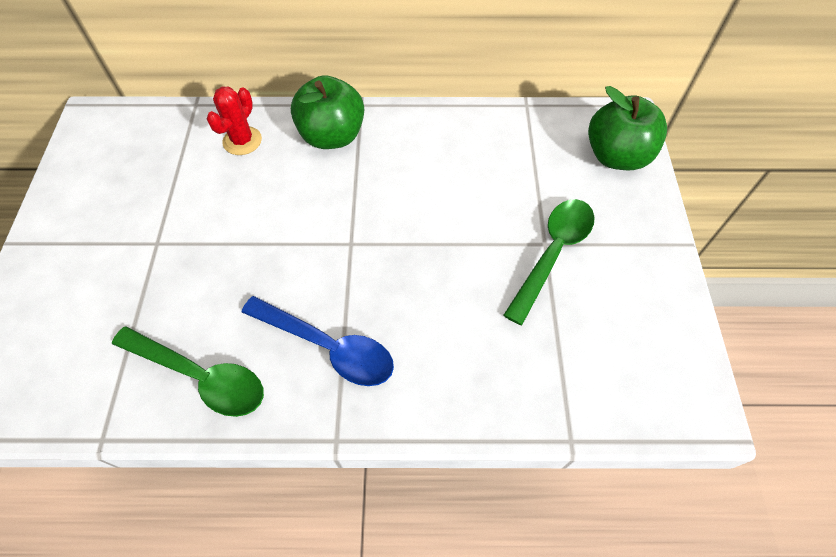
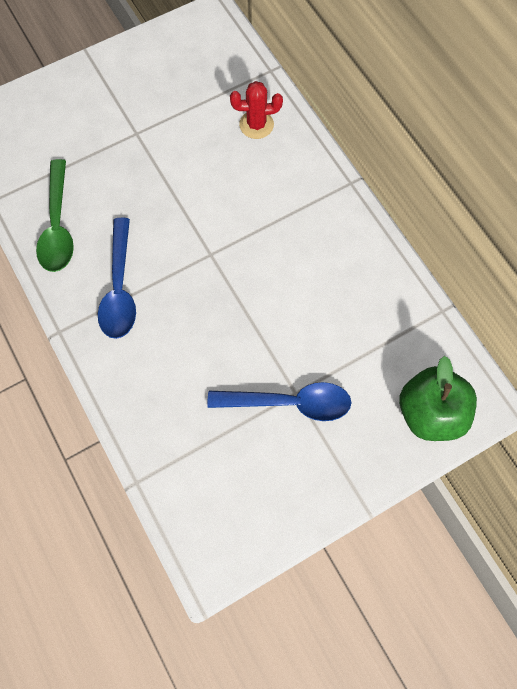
camera: 60 degrees right, 10 degrees up
(332, 136) = (302, 182): green apple -> none
(553, 253) = (289, 403): green spoon -> blue spoon

